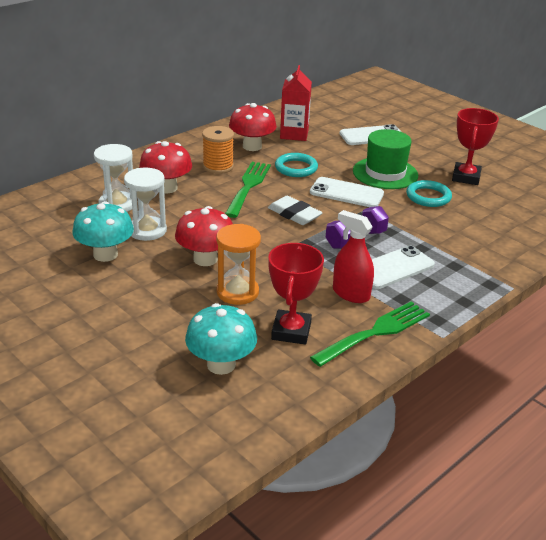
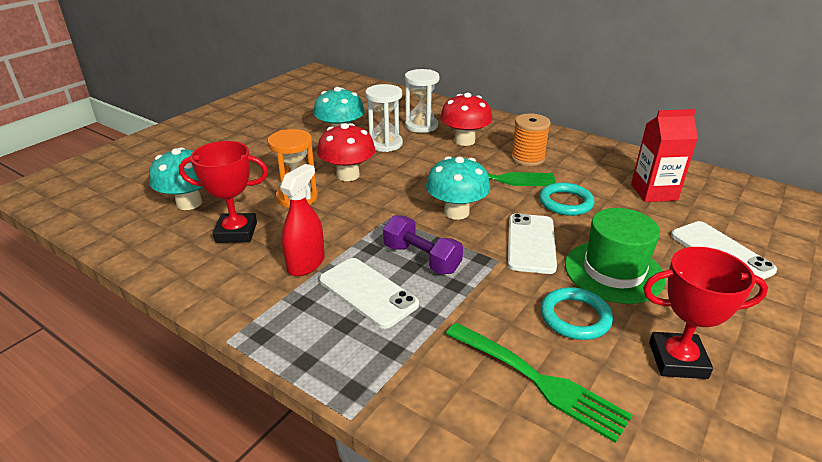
camera: 80 degrees right, 0 degrees up
(252, 146) = (592, 170): red mushroom -> none
(294, 214) = (456, 212): white eraser -> turquoise mushroom
(375, 332) = (235, 286): green fork -> green fork (539, 381)

